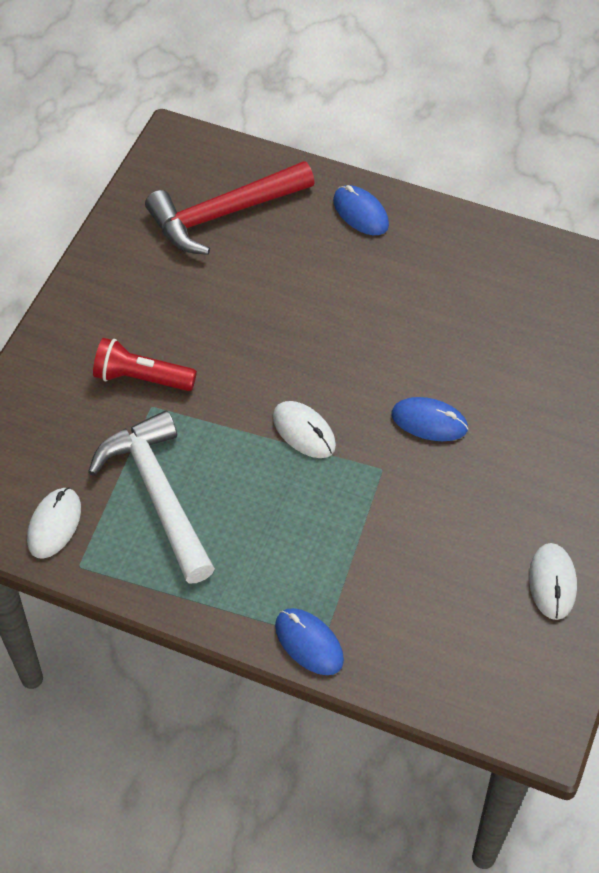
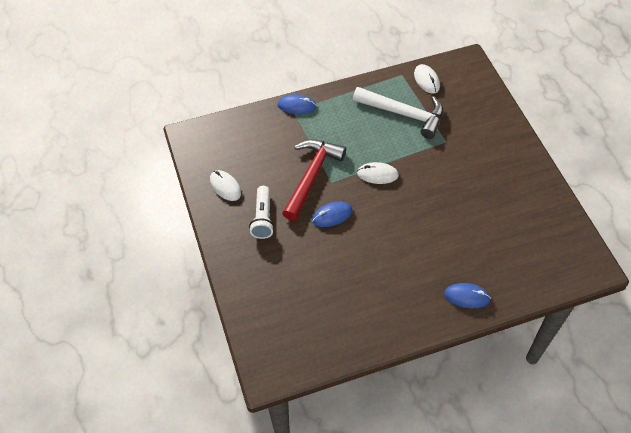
camera: 140 degrees right, 0 degrees up
(142, 378) = (463, 149): red flashlight -> none
(224, 214) = (524, 245): red hammer -> red hammer (311, 176)
(534, 489) = (263, 218): none -> white flashlight

